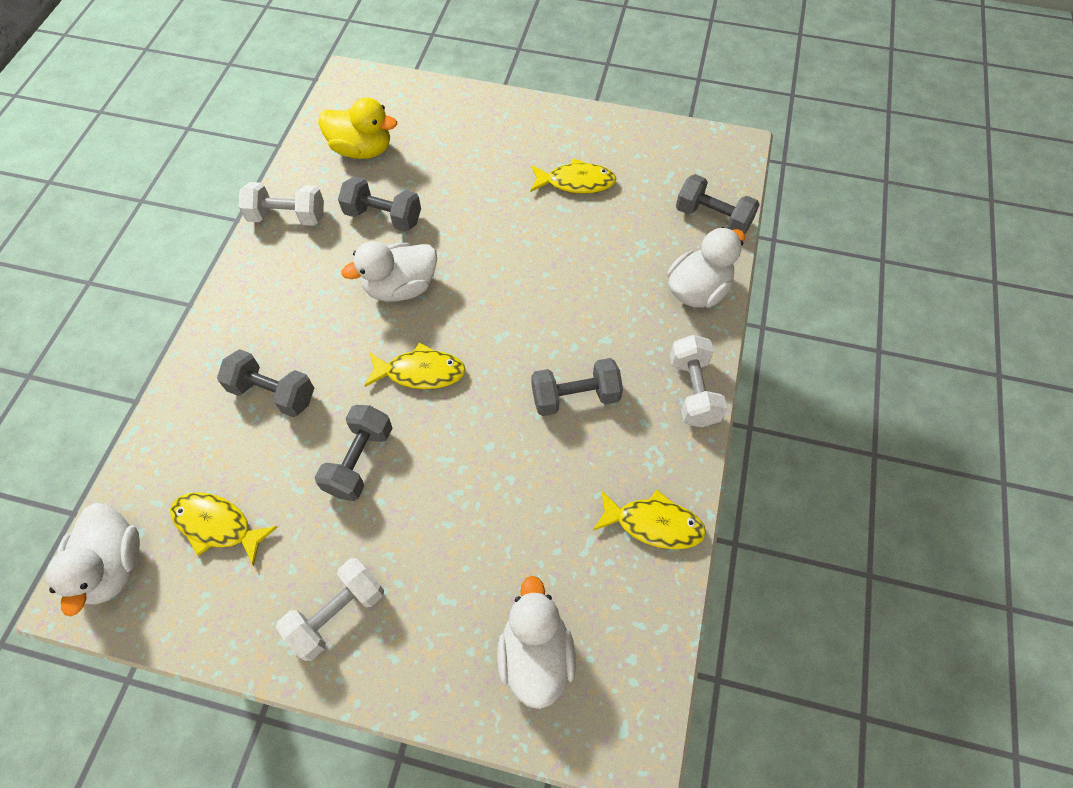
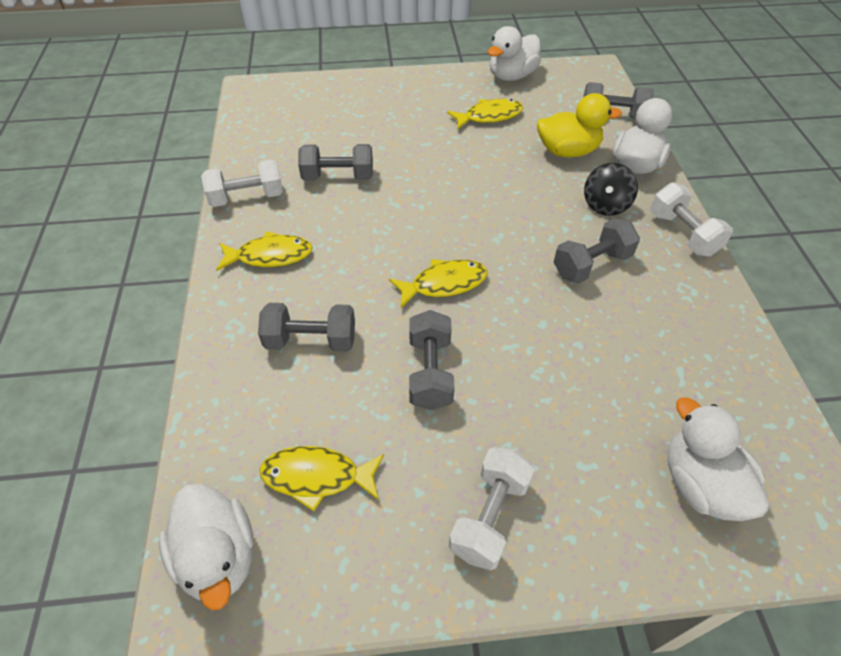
camera: 20 degrees left, 10 degrees down
(362, 149) = (290, 134): yellow duck -> yellow duck (567, 151)
(401, 287) = (386, 224): white duck -> white duck (511, 76)
(633, 331) = (605, 205): none -> black spinning top
(653, 524) = (723, 341): yellow fish -> yellow fish (270, 256)

